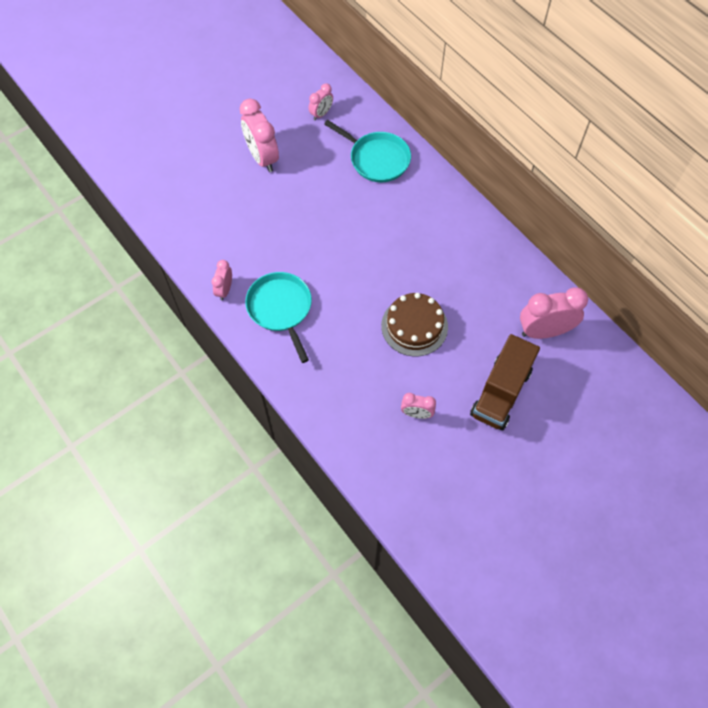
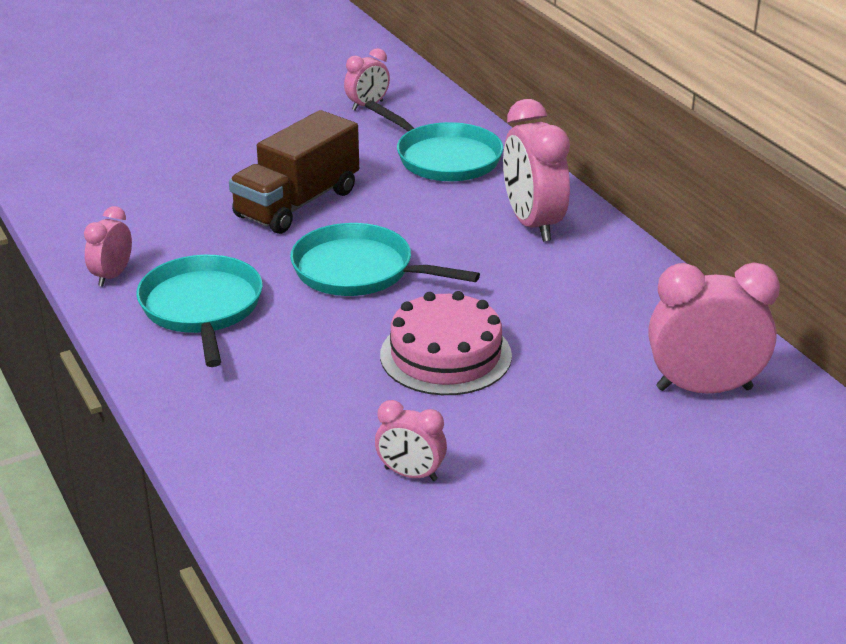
camera: 10 degrees right, 30 degrees down
(262, 158) = (249, 140): pink clock -> pink clock (532, 224)
(354, 266) = (358, 270): none -> turquoise pan
(414, 326) = (445, 355): brown cake -> pink cake
(501, 392) = (594, 463): brown truck -> brown truck (297, 204)

